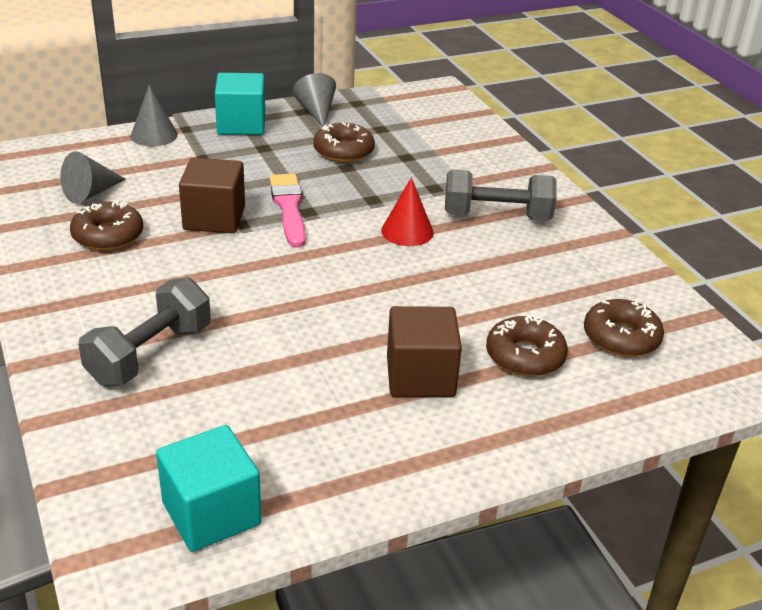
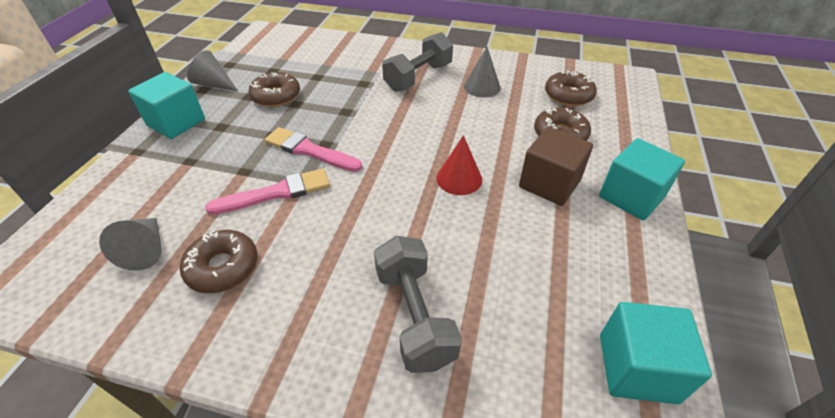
camera: 50 degrees left, 10 degrees up
(154, 135) = (118, 172): grey cone -> grey cone (482, 87)
(214, 218) = (276, 193): brown cube -> pink brush
(407, 231) = (396, 115): red cone -> red cone (459, 178)
(471, 447) = (631, 196): none -> turquoise cube

